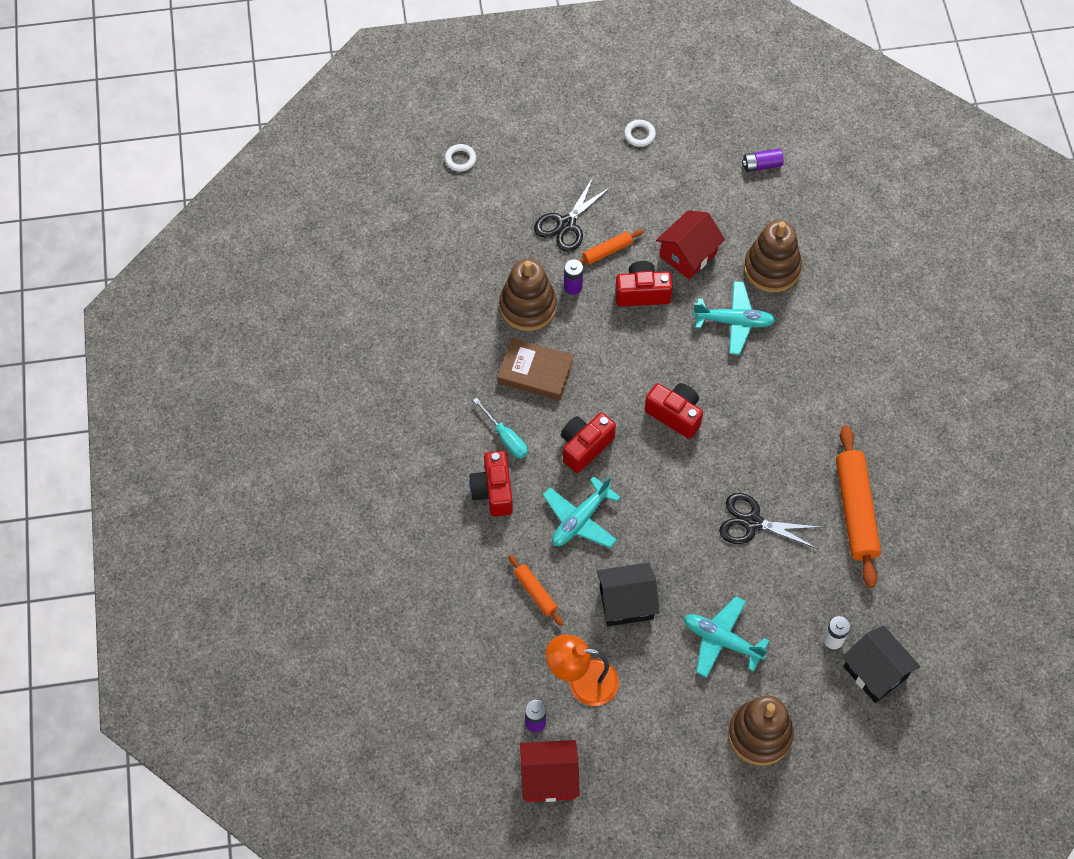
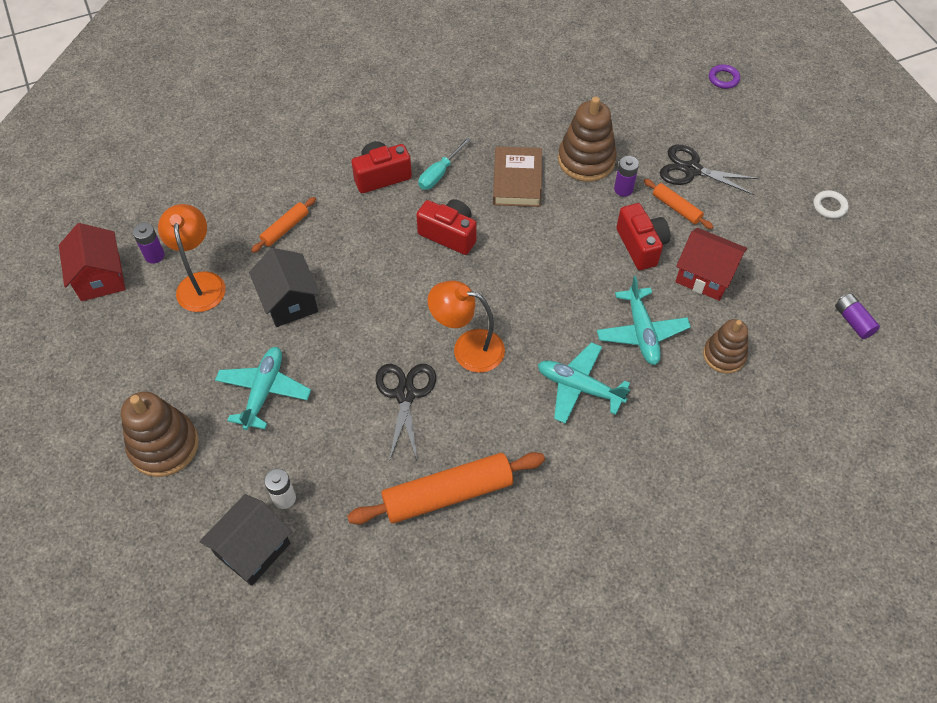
camera: 75 degrees right, 5 degrees down
(460, 159) = (723, 79): white ring -> purple ring
(580, 519) = (370, 247): turquoise plane -> turquoise plane (579, 387)
(675, 415) = (510, 301): red camera -> none
(717, 461) = (468, 348): none -> orange lamp
(771, 268) = (724, 355): brown stacking toy -> brown stacking toy, size x0.65

